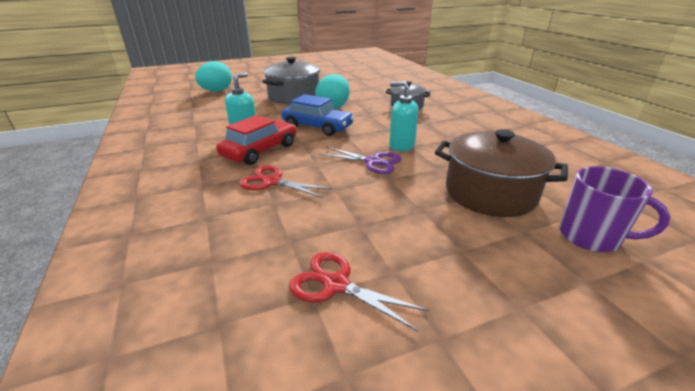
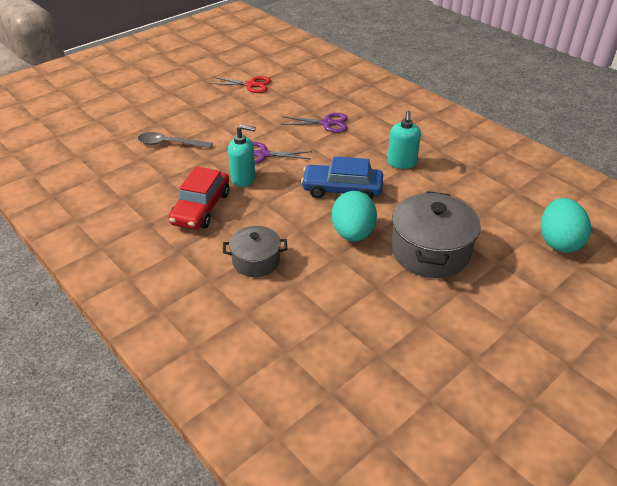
camera: 160 degrees right, 10 degrees up
(260, 150) = (366, 147): red car -> red car (201, 208)
(272, 182) = (327, 123): red scissors -> purple scissors
(490, 193) = (169, 144): brown pot -> grey spoon
(591, 237) = (118, 126): purple mug -> none

